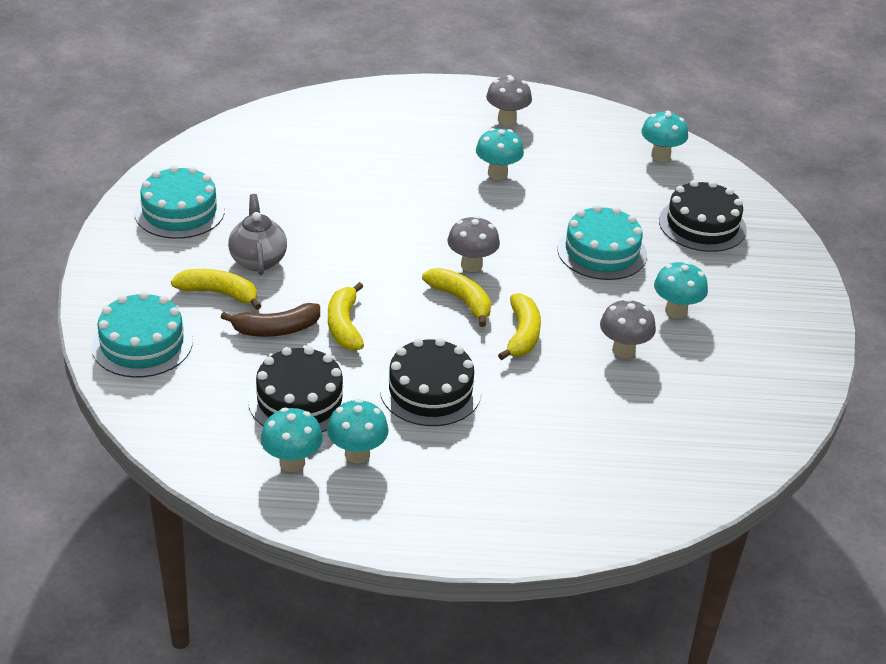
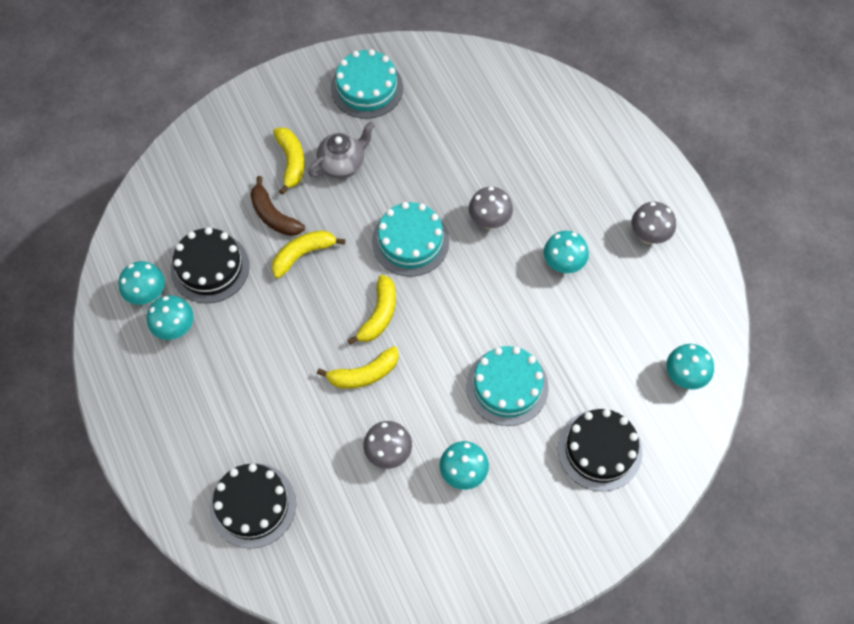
camera: 65 degrees right, 25 degrees up
(142, 344) = (213, 149): turquoise cake -> turquoise cake (410, 241)
(430, 390) = (265, 342): black cake -> black cake (253, 505)
(471, 265) = (427, 302): grey mushroom -> grey mushroom (489, 221)

